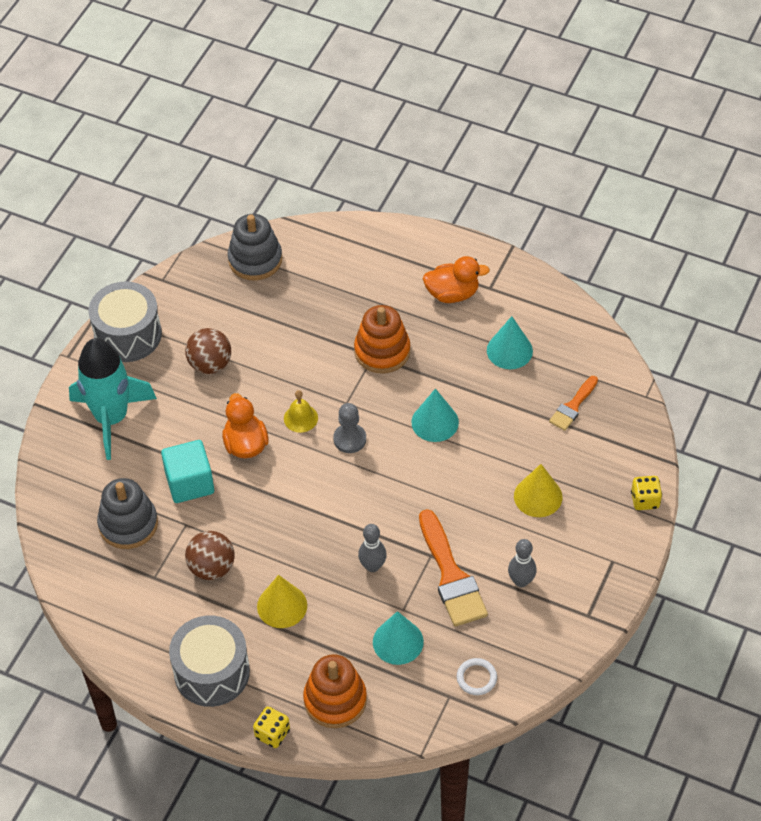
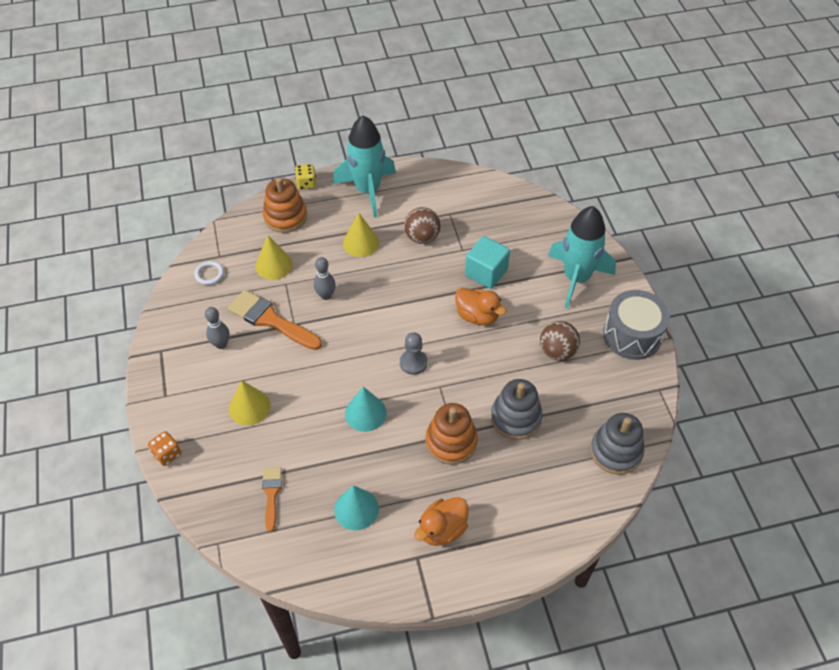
camera: 140 degrees right, 0 degrees up
(128, 524) = (495, 229): grey stacking toy -> grey stacking toy (515, 418)
(212, 672) = (367, 190): grey drum -> turquoise rocket
(300, 418) = (460, 355): yellow bell -> none
(398, 642) = (274, 265): turquoise cone -> yellow cone
(645, 500) = (167, 454): yellow dice -> orange dice

